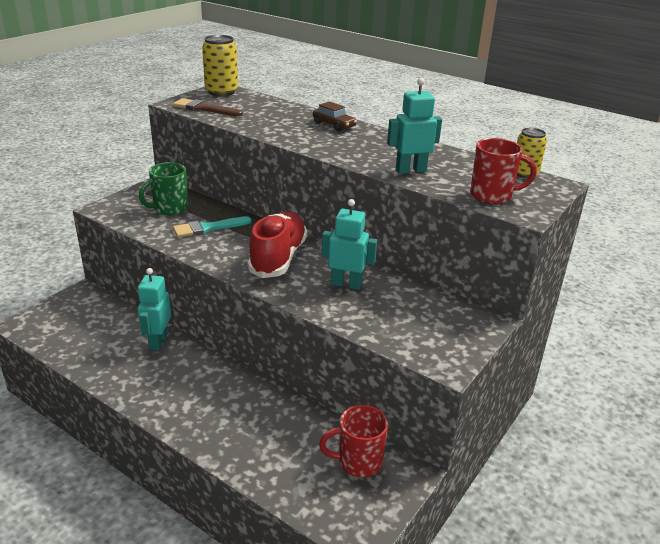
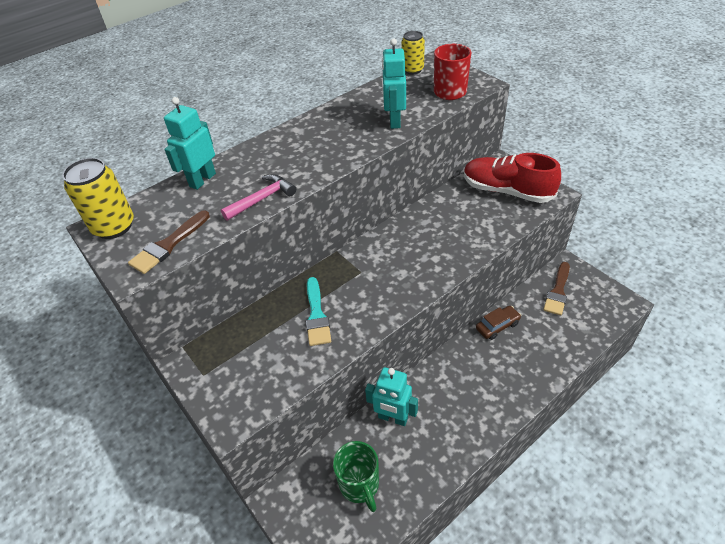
camera: 70 degrees left, 15 degrees up
(169, 209) = (258, 349): green mug -> green mug (359, 485)
(264, 130) = (262, 199): none -> pink hammer
(278, 258) = (391, 265): red shoe -> red shoe (507, 191)
(334, 125) = (270, 150): brown car -> brown car (497, 326)
(346, 284) = (443, 227): turquoise robot -> turquoise robot (202, 180)
(358, 462) = (558, 291): red mug -> brown brush

